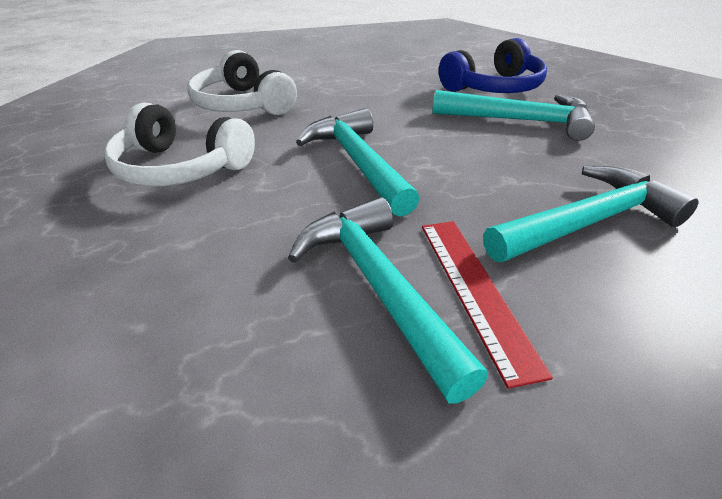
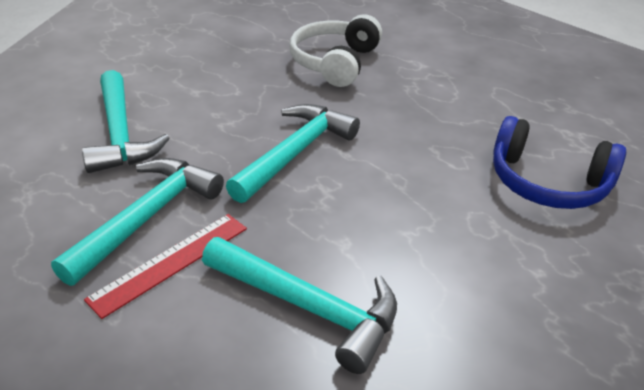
camera: 55 degrees right, 0 degrees up
(180, 168) = (218, 83): white headphones -> none
(519, 121) = (477, 221): turquoise hammer -> turquoise hammer (120, 133)

